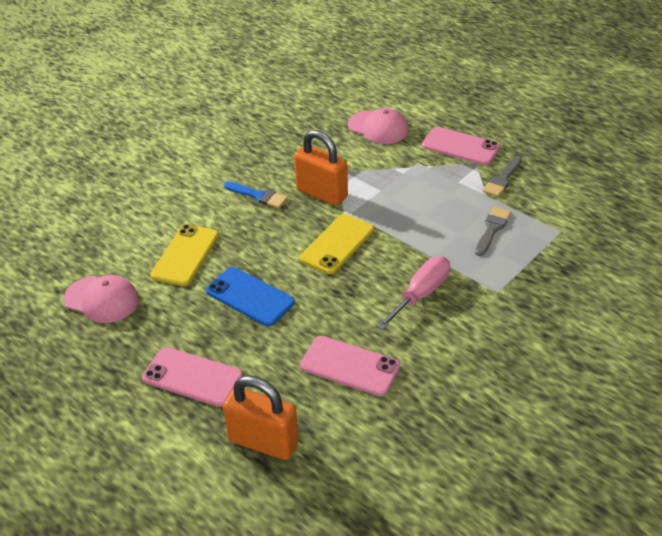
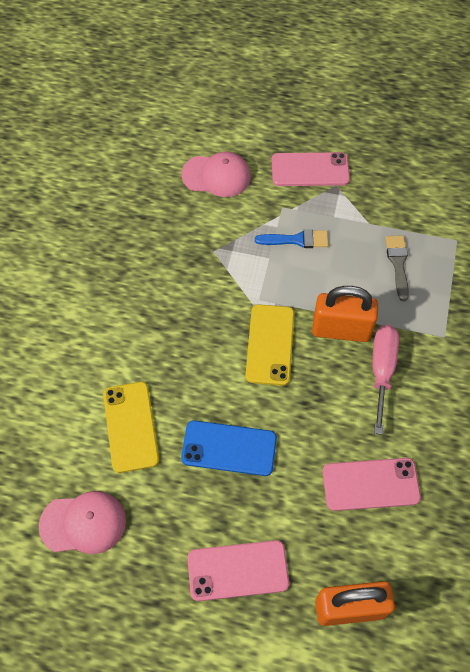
camera: 30 degrees left, 20 degrees up
(258, 196) = (154, 316): blue brush -> blue brush (296, 240)
(322, 193) = (215, 286): orange padlock -> orange padlock (341, 330)
(502, 179) = (371, 196): grey brush -> none

